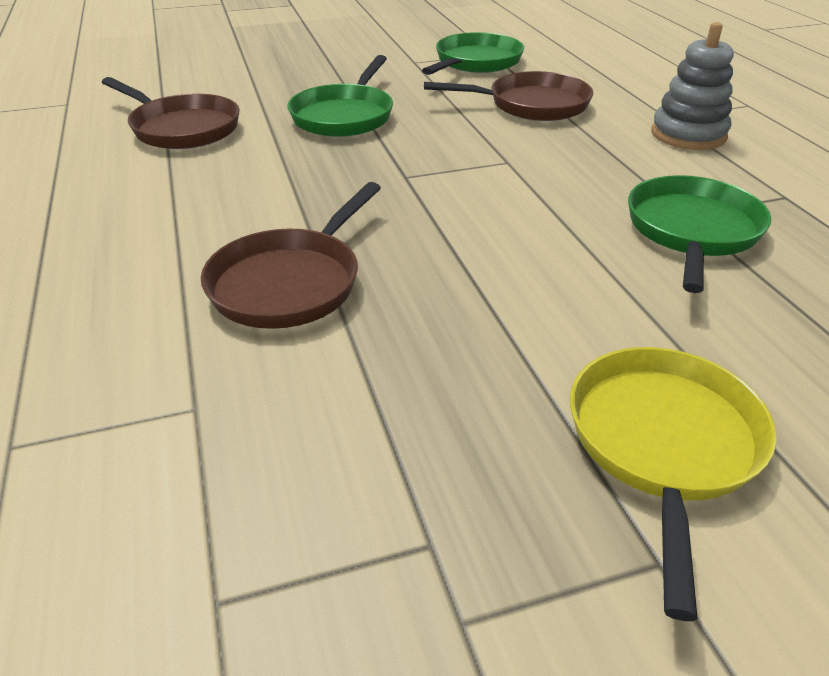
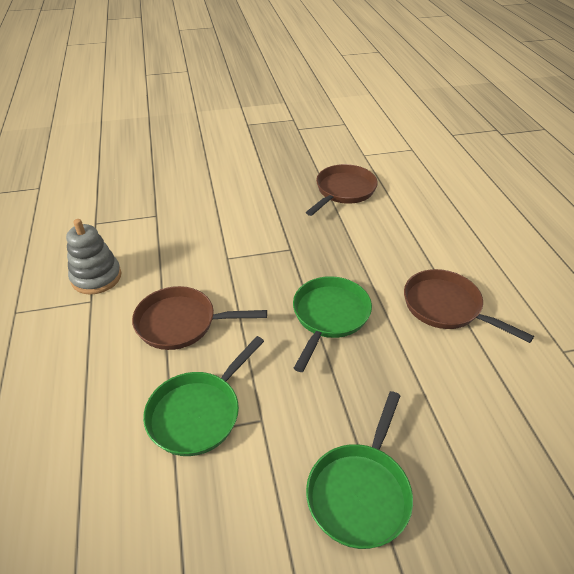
camera: 175 degrees left, 5 degrees up
(663, 445) = (231, 141): yellow pan -> none
(692, 232) = (162, 205): green pan -> green pan (360, 492)

